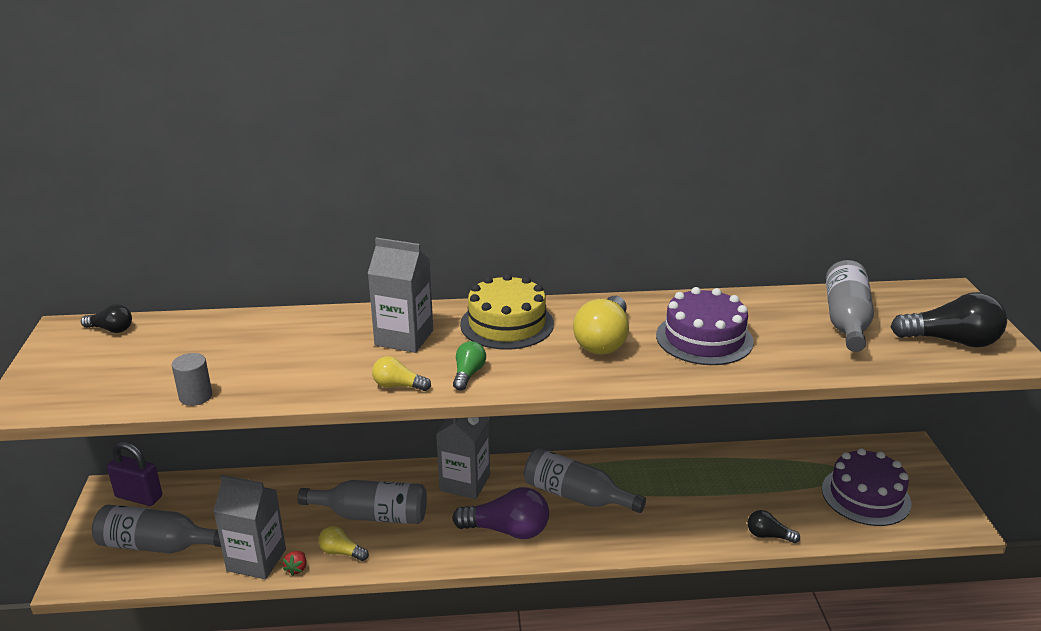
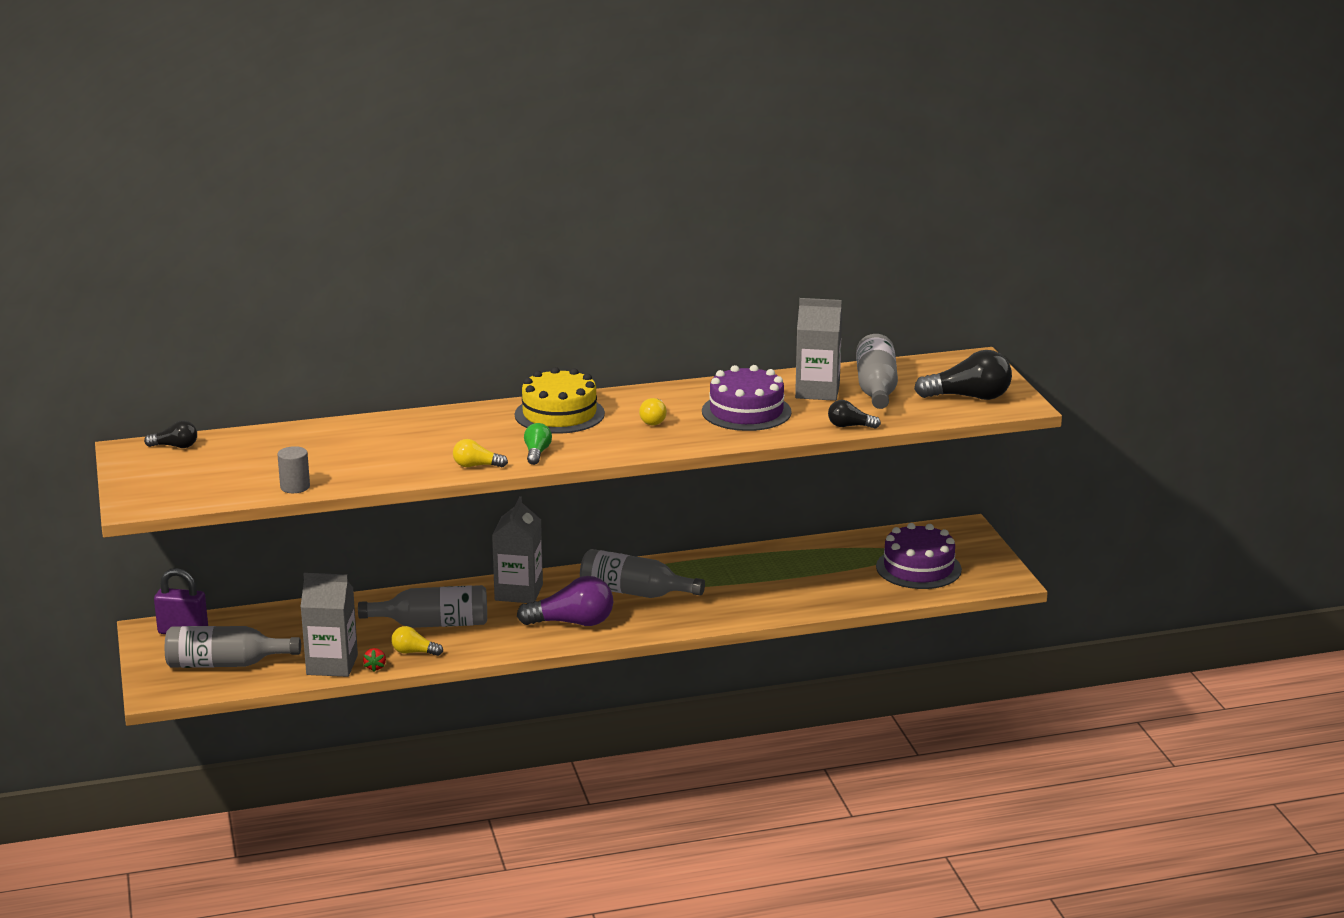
camera: 10 degrees left, 5 degrees down
(404, 338) = (465, 432): grey carton -> grey carton (817, 391)
(603, 341) = (654, 420): yellow light bulb -> yellow light bulb, size x0.53
(768, 535) = (825, 604): black light bulb -> black light bulb (850, 426)

